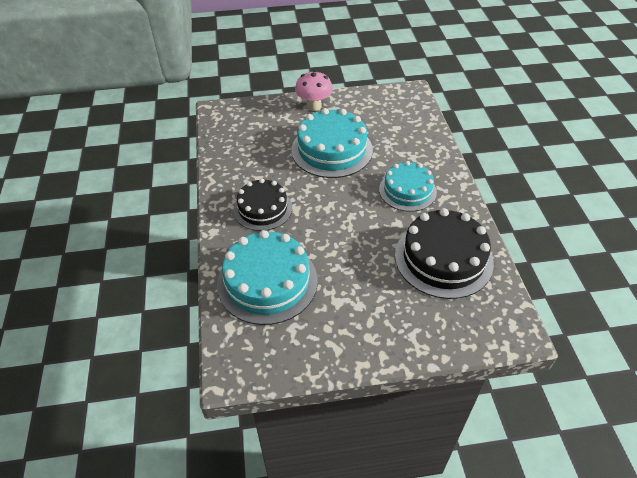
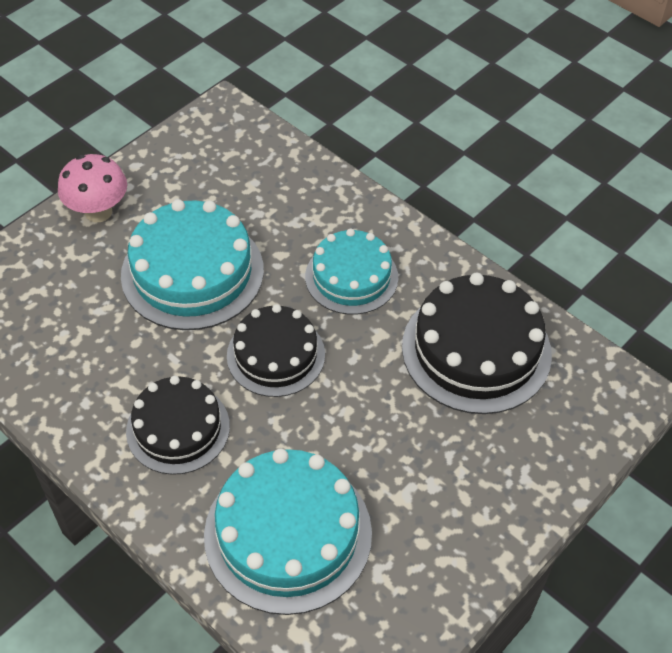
camera: 40 degrees left, 5 degrees up
(336, 204) = (276, 355): none -> black cake

